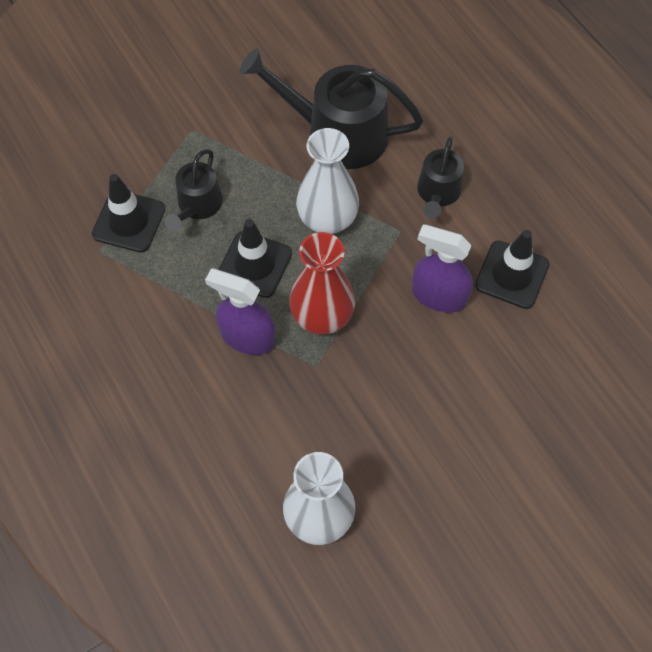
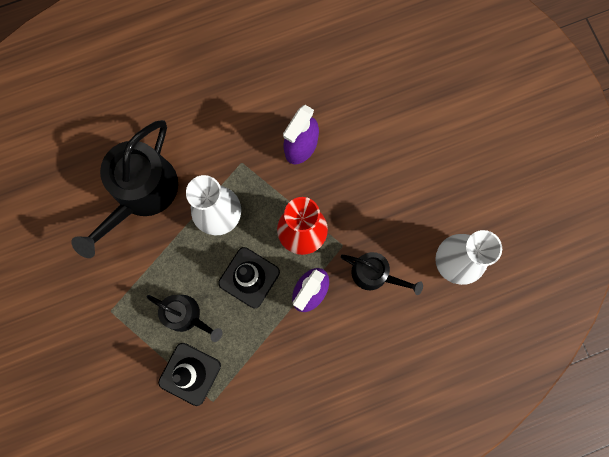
camera: 80 degrees left, 15 degrees up
(438, 193) = (213, 128): black watering can -> black watering can (374, 274)
(512, 275) = (294, 91): black traffic cone -> none

